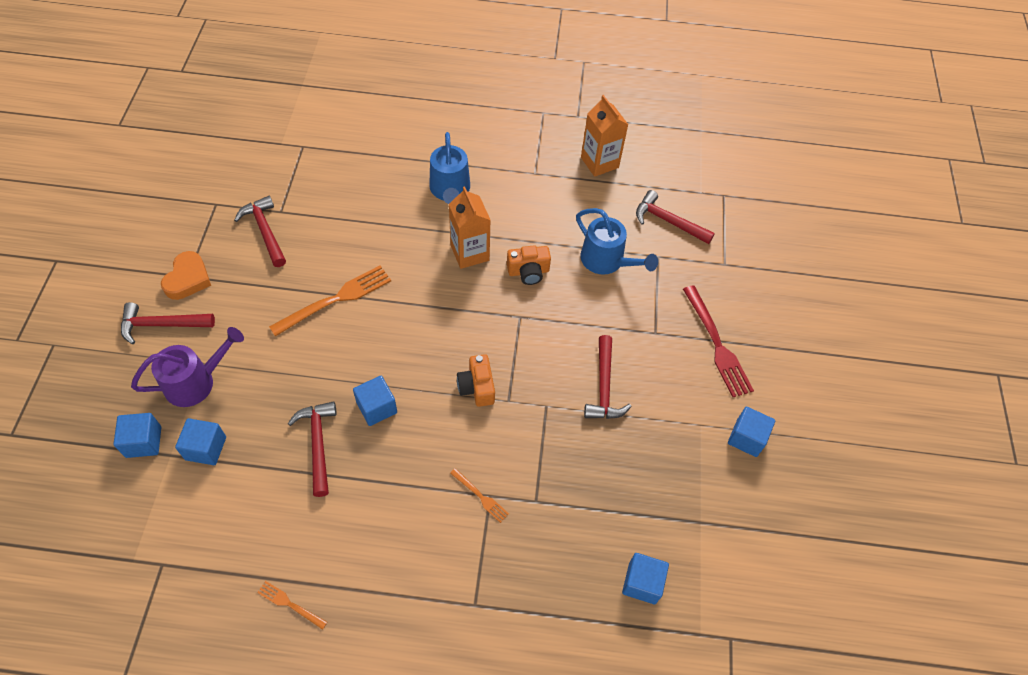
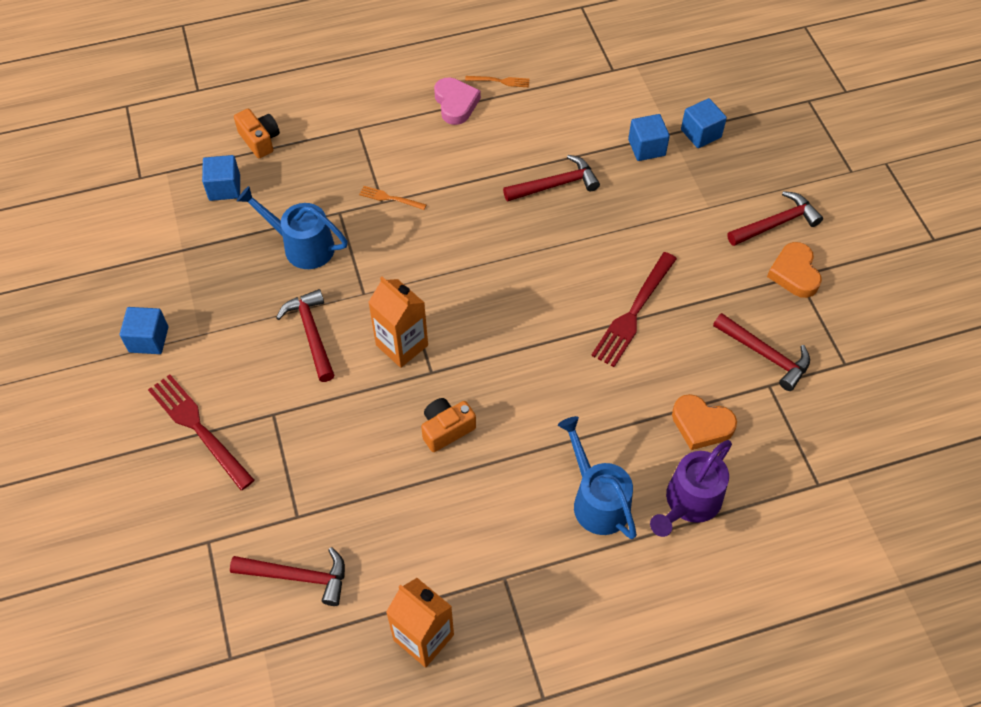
camera: 160 degrees right, 0 degrees up
(196, 382) = (700, 190): purple watering can -> purple watering can (689, 503)
(318, 444) = (556, 185): red hammer -> red hammer turned 75 degrees counterclockwise
(336, 299) = (633, 313): orange fork -> red fork
(348, 206) = (701, 425): none -> orange heart
(355, 592) = (455, 104): none -> pink heart
(377, 407) = (524, 231): blue cube -> none
(470, 253) = (525, 424): orange carton -> orange carton (402, 345)
(477, 387) = (440, 284): orange camera -> orange camera (260, 140)
(607, 261) = (358, 482): blue watering can -> blue watering can (302, 246)

